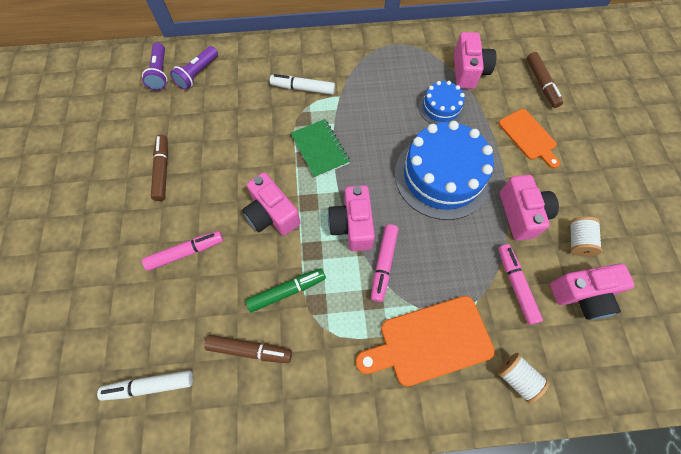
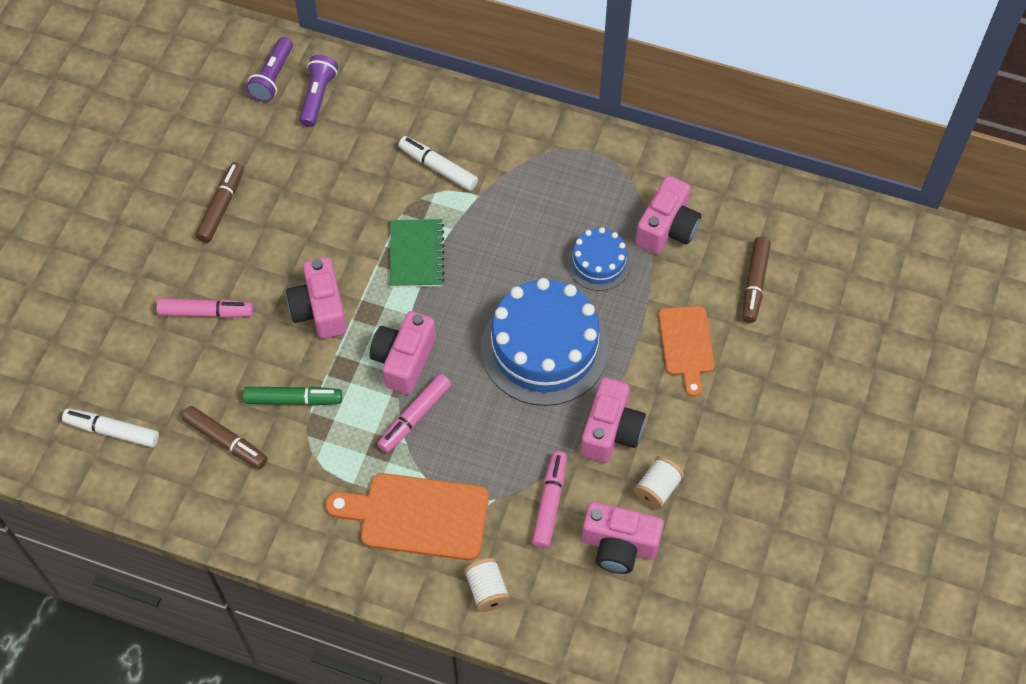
camera: 25 degrees right, 5 degrees down
(197, 74) = (318, 96): purple flashlight -> purple flashlight turned 135 degrees clockwise

